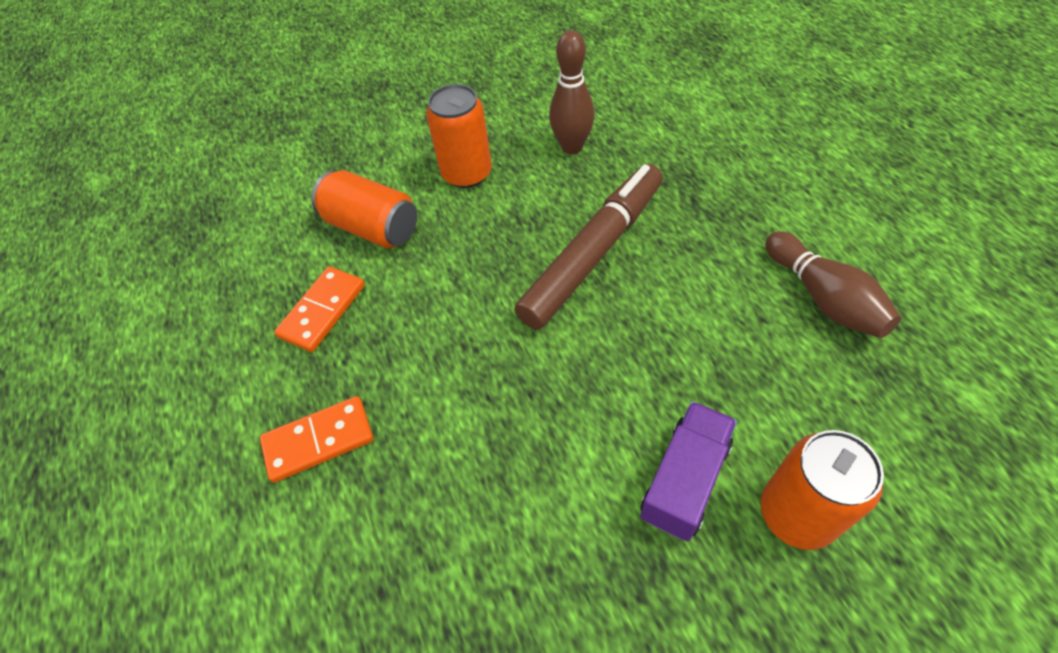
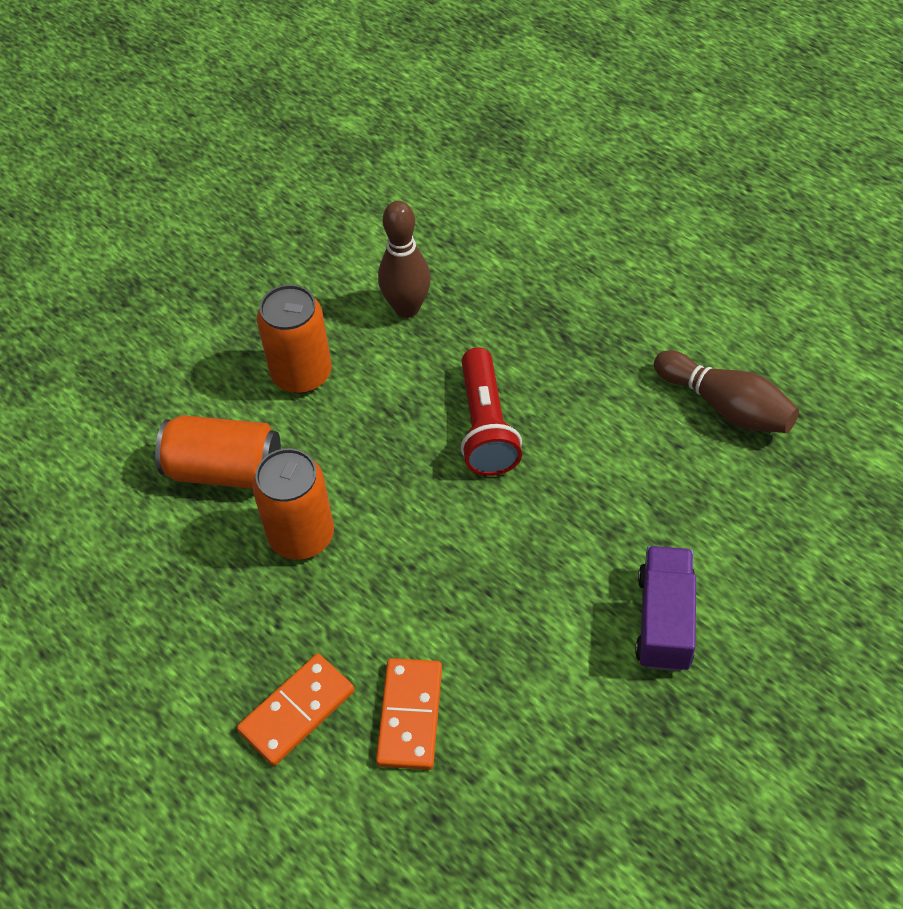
camera: 25 degrees left, 0 degrees up
(323, 311) = (222, 581): orange domino -> orange domino (410, 715)
(593, 253) = (485, 427): brown marker -> red flashlight
(797, 513) = (768, 615): orange can -> orange can (301, 535)

